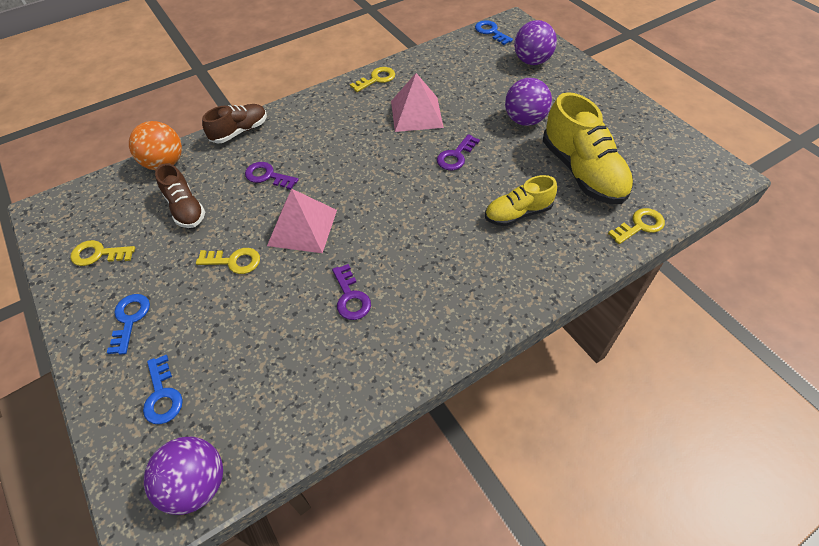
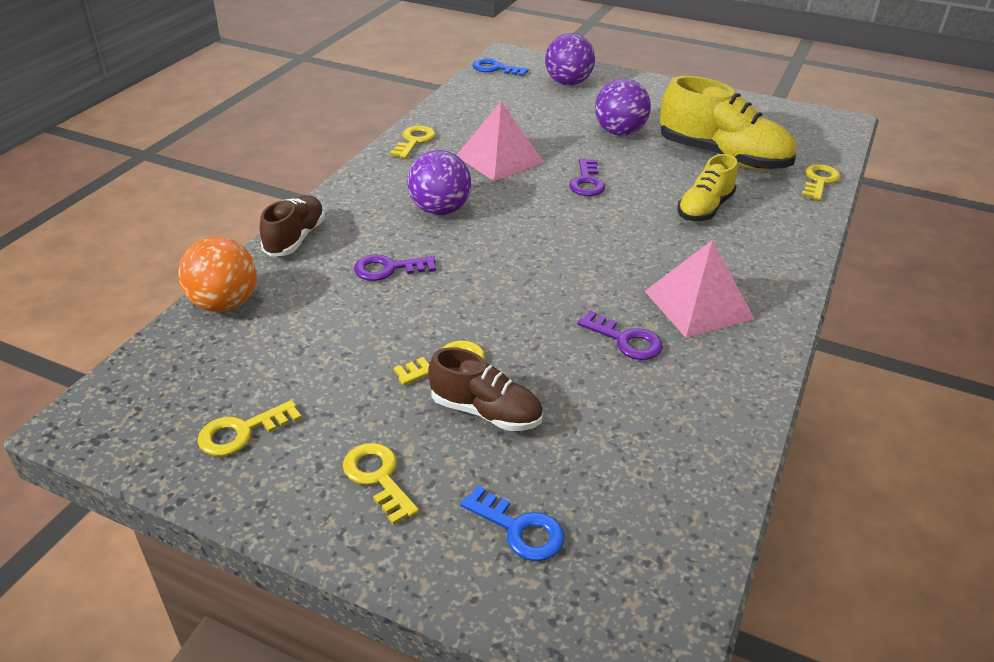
camera: 35 degrees left, 15 degrees down
(130, 319) = (378, 477): blue key -> yellow key
(185, 208) = (315, 338): brown shoe -> brown shoe (485, 411)
(197, 484) = (667, 587): purple ball -> purple ball (440, 210)
(302, 227) = (493, 300): pink pyramid -> pink pyramid (698, 304)

